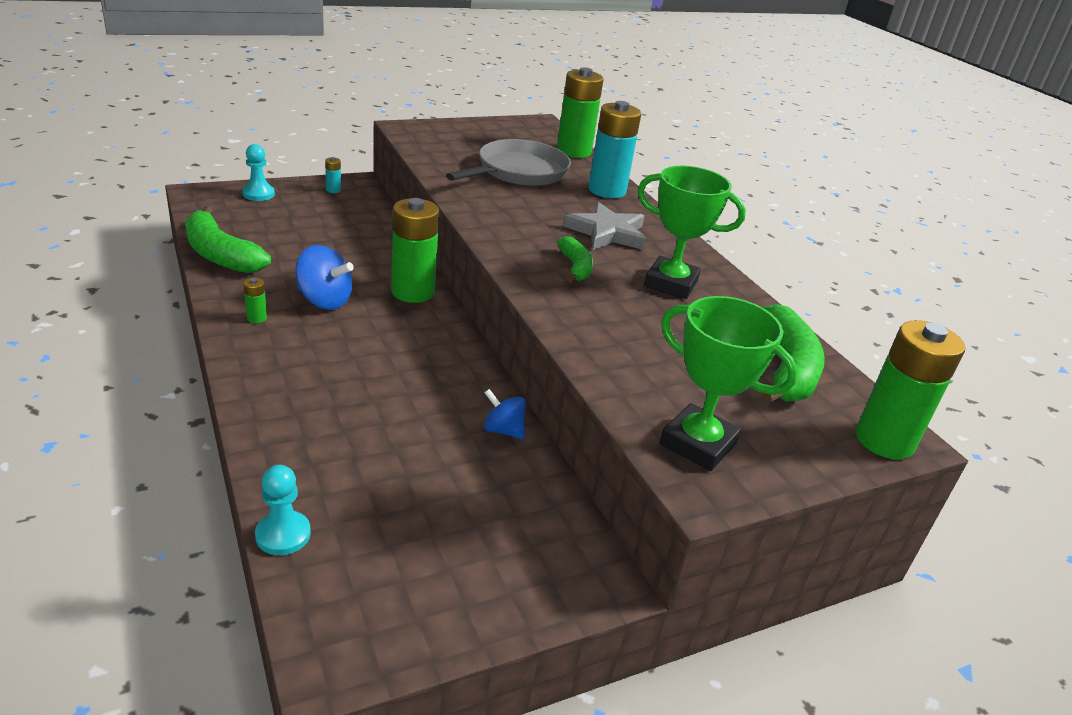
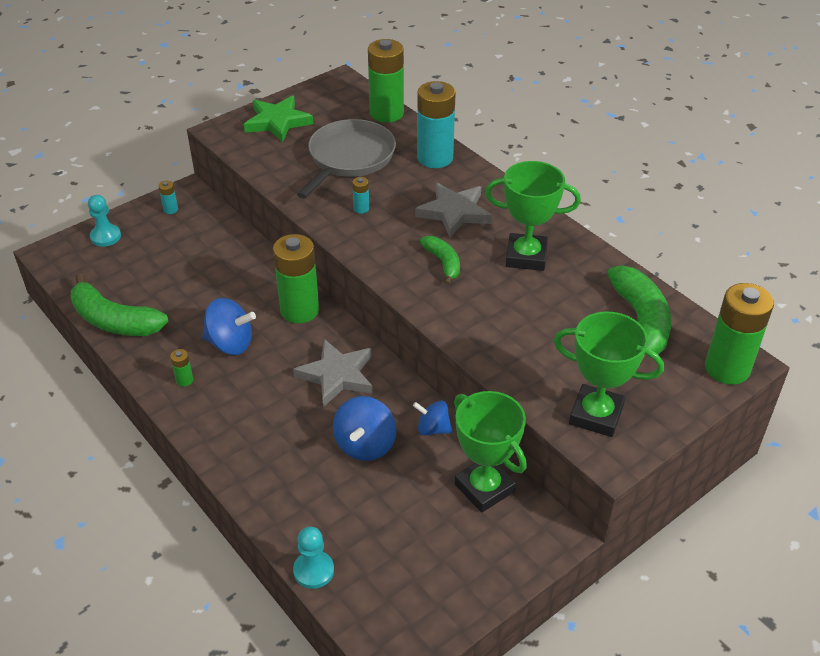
camera: 10 degrees left, 10 degrees up
(417, 425) = (365, 445): none -> blue spinning top
(421, 355) = (337, 375): none -> grey star
(463, 134) = (277, 122): none -> green star
(510, 208) = (361, 208): none -> turquoise battery
(537, 505) = (484, 488): none -> green trophy

